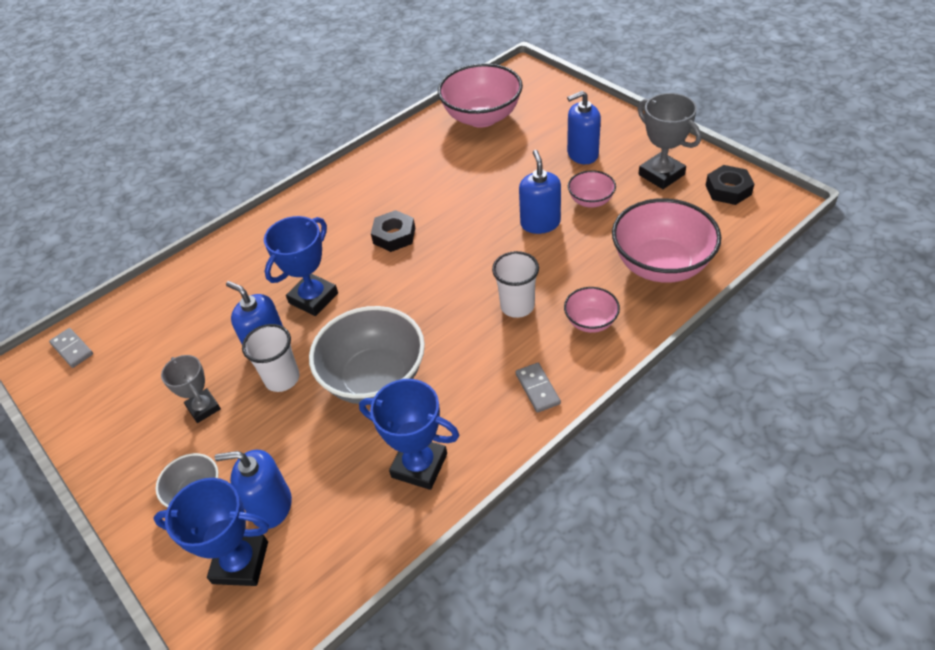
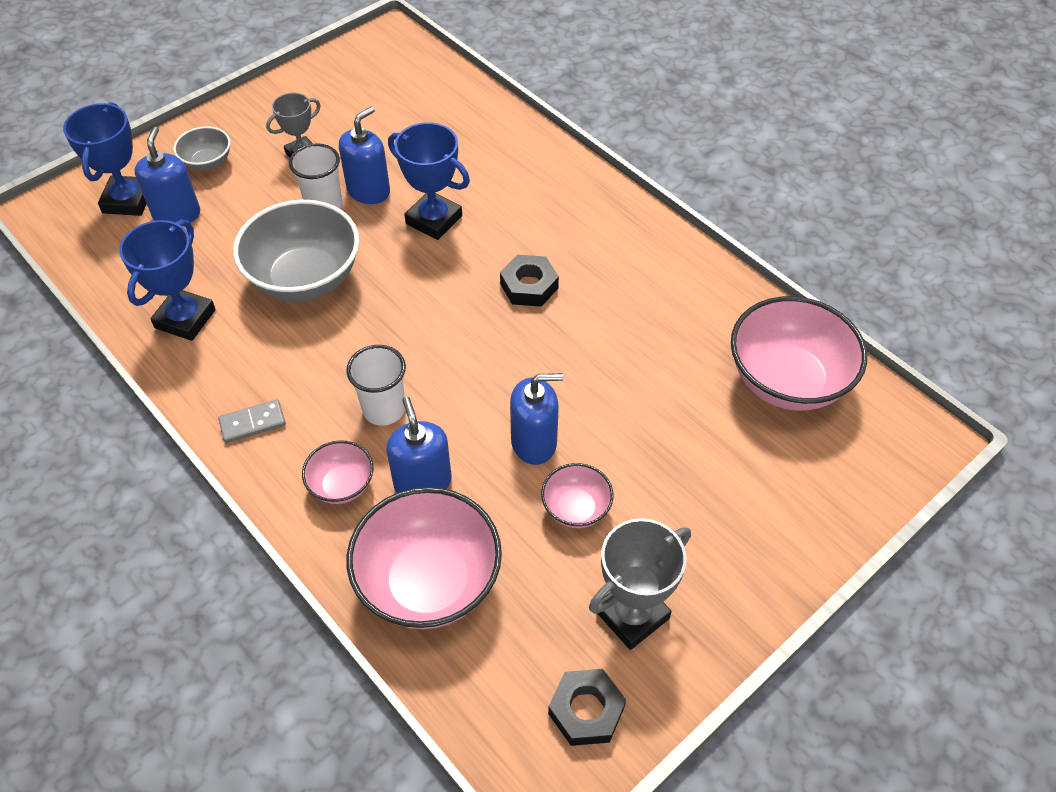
camera: 85 degrees right, 5 degrees up
(72, 349) = (399, 54): grey domino -> none
(582, 154) = (689, 508): blue soap dispenser -> blue soap dispenser (422, 482)

